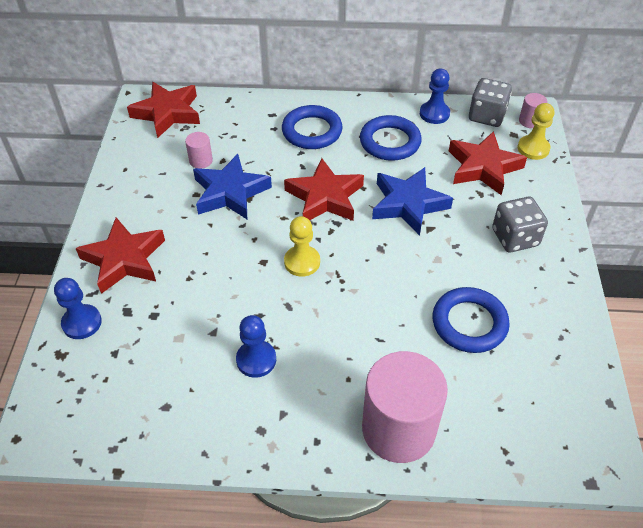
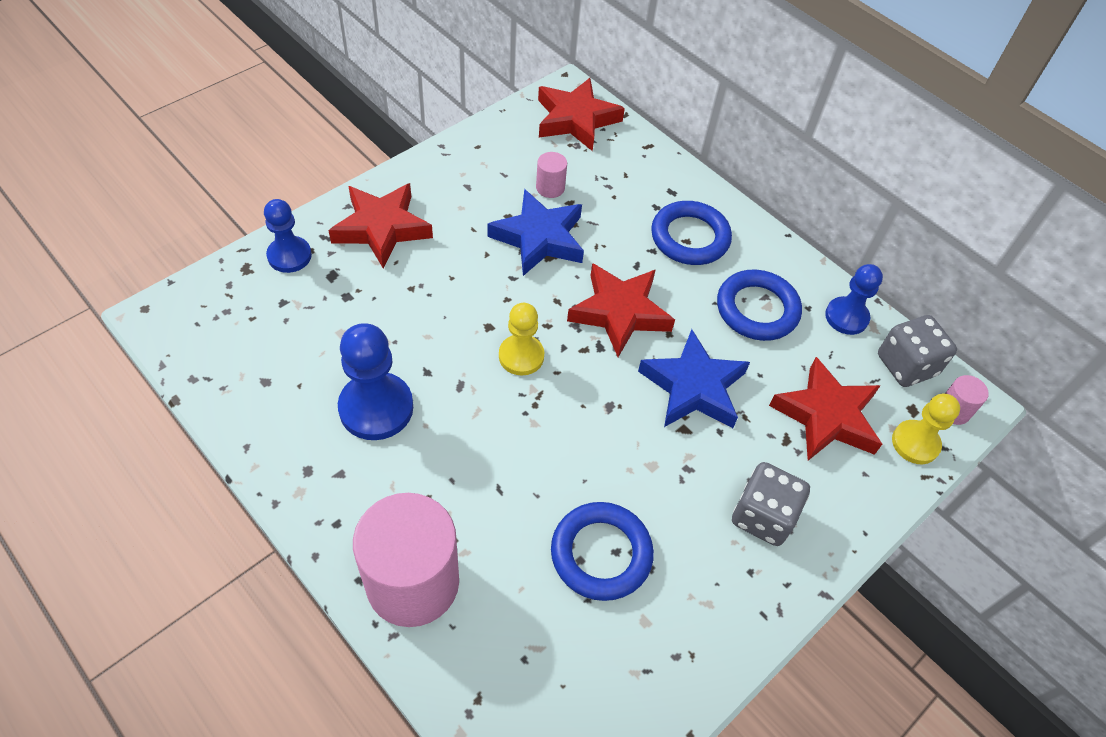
camera: 40 degrees right, 5 degrees up
(256, 360) = (376, 408): blue pawn -> blue pawn, size x1.54

